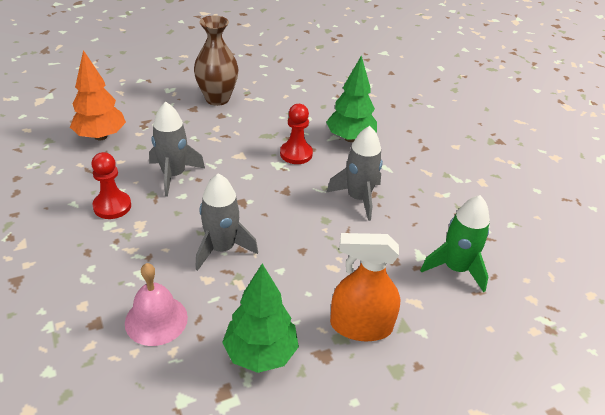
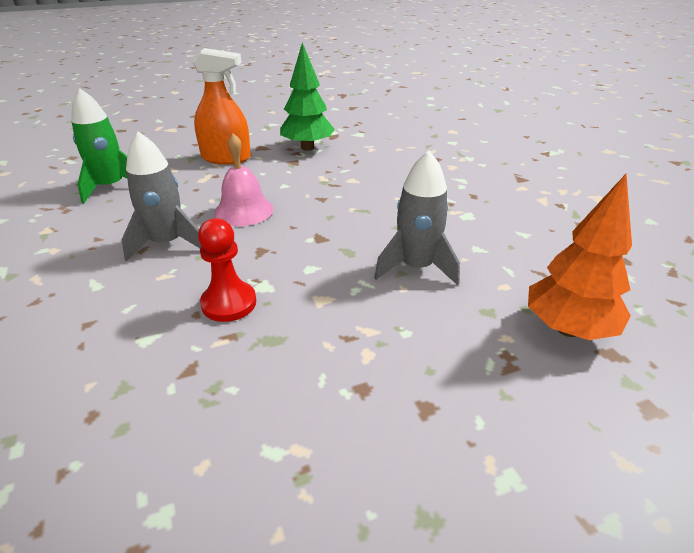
camera: 175 degrees left, 5 degrees down
(112, 206) = (475, 231): red pawn -> none
(156, 320) = (389, 160): pink bell -> pink bell (244, 210)
(217, 99) = (377, 444): brown vase -> none
(222, 248) = (341, 198): grey rocket -> none
(350, 138) = (116, 336): green tree -> none

